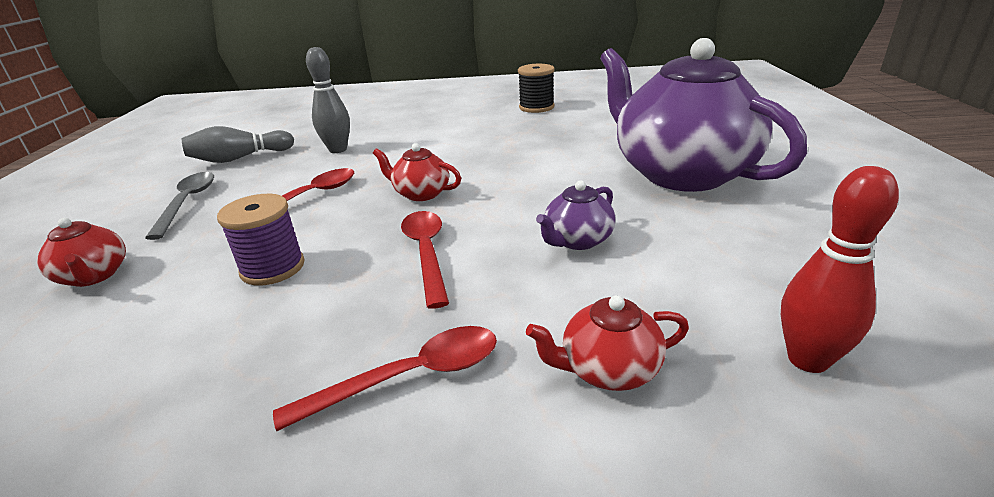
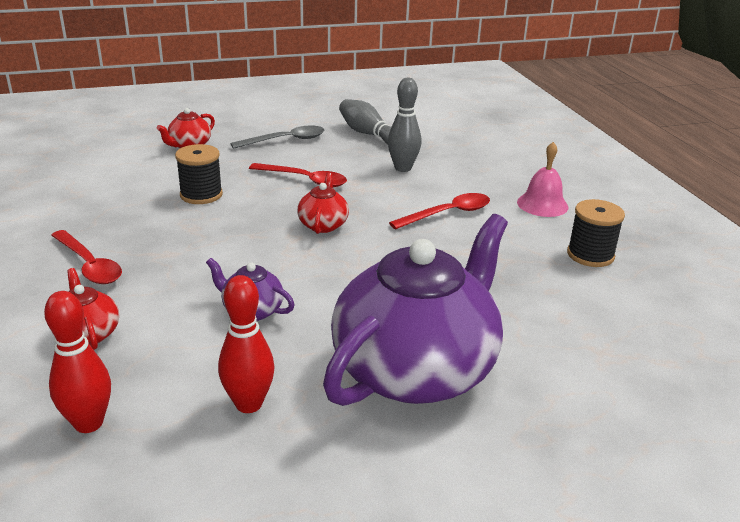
camera: 70 degrees right, 0 degrees up
(273, 268) = (201, 195): purple spool -> black spool
(427, 253) = (225, 245): red spoon -> red spoon (448, 214)
(454, 111) = (542, 204): none -> pink bell
(742, 248) = (249, 404): none -> red bowling pin

